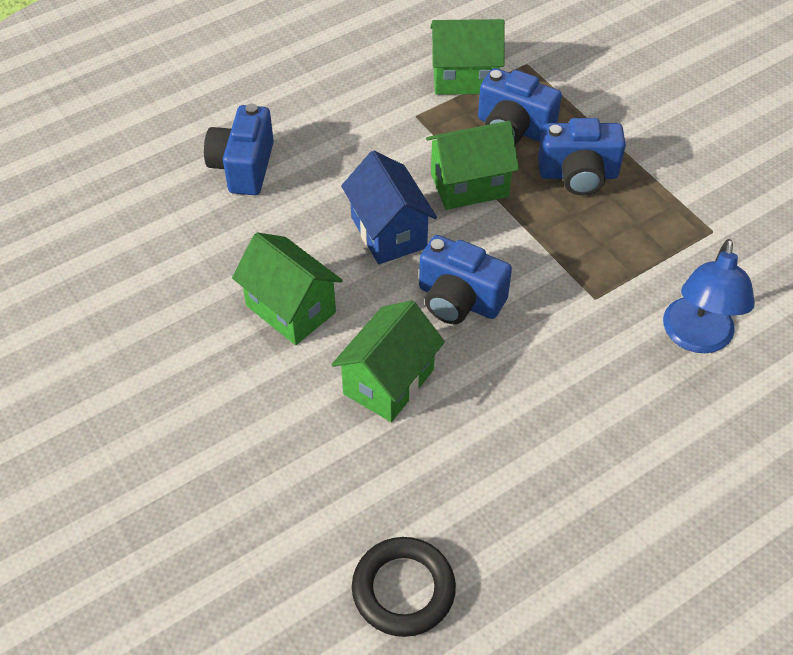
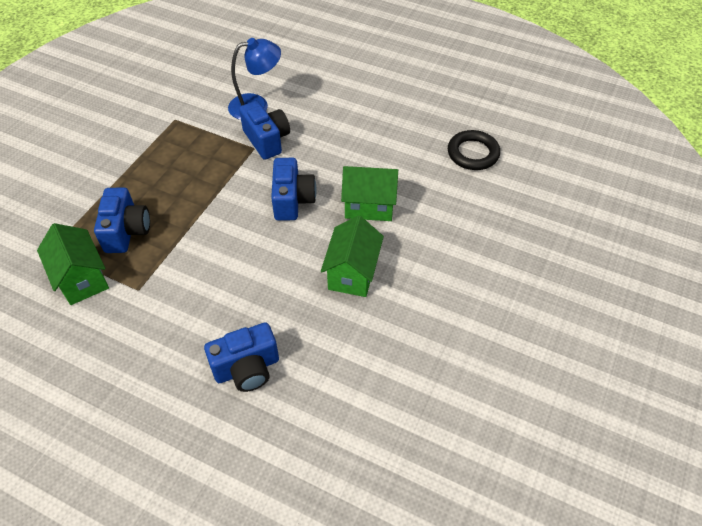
camera: 120 degrees left, 0 degrees up
(388, 232) = (260, 254): blue house -> none
(469, 185) = (194, 232): green house -> none
(578, 175) = (157, 185): blue camera -> blue camera (267, 140)

